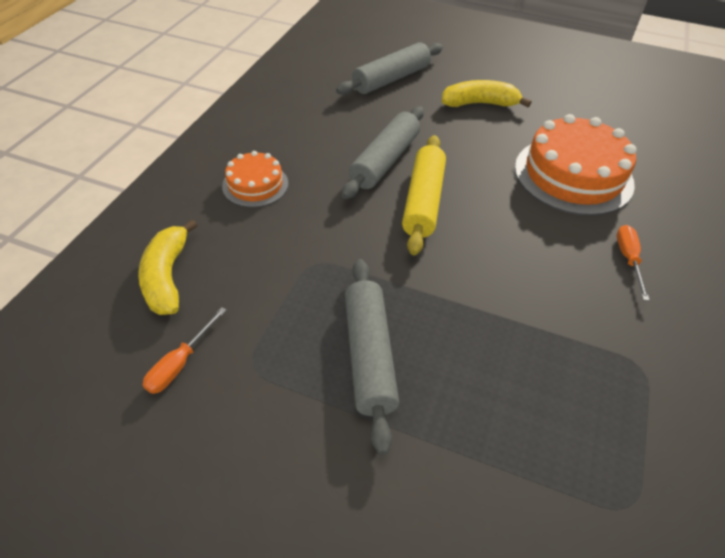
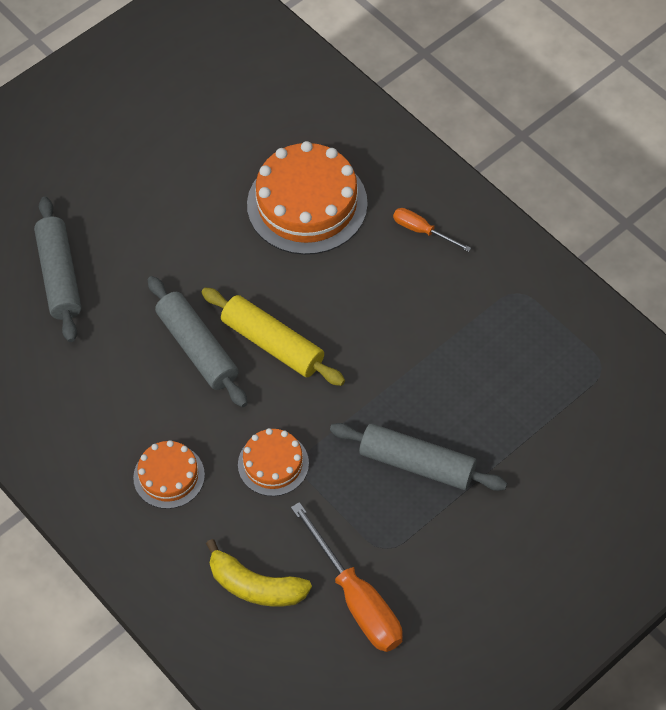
camera: 60 degrees left, 10 degrees up
(180, 363) = (356, 599): orange screwdriver -> orange screwdriver, size x1.87
(303, 243) = (273, 464): none -> orange cake
(479, 104) = (156, 217): yellow banana -> none

